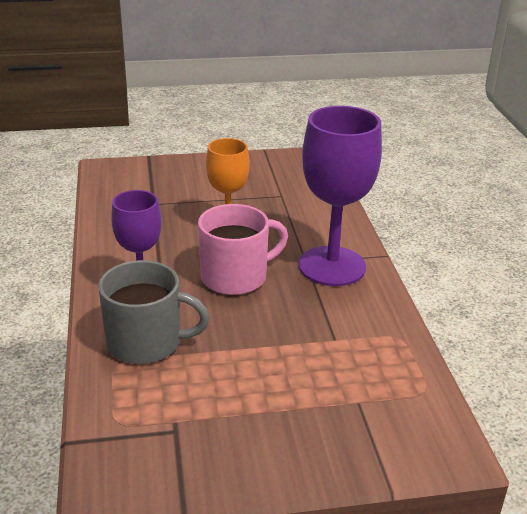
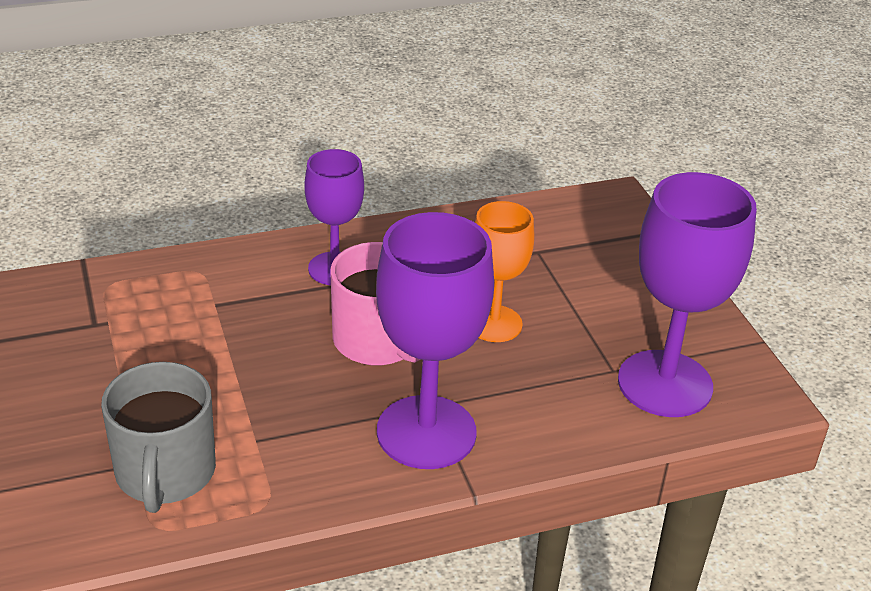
camera: 80 degrees right, 5 degrees up
(146, 342) = (234, 286): grey mug -> grey mug (165, 473)
(296, 182) = (665, 384): none -> purple goblet

